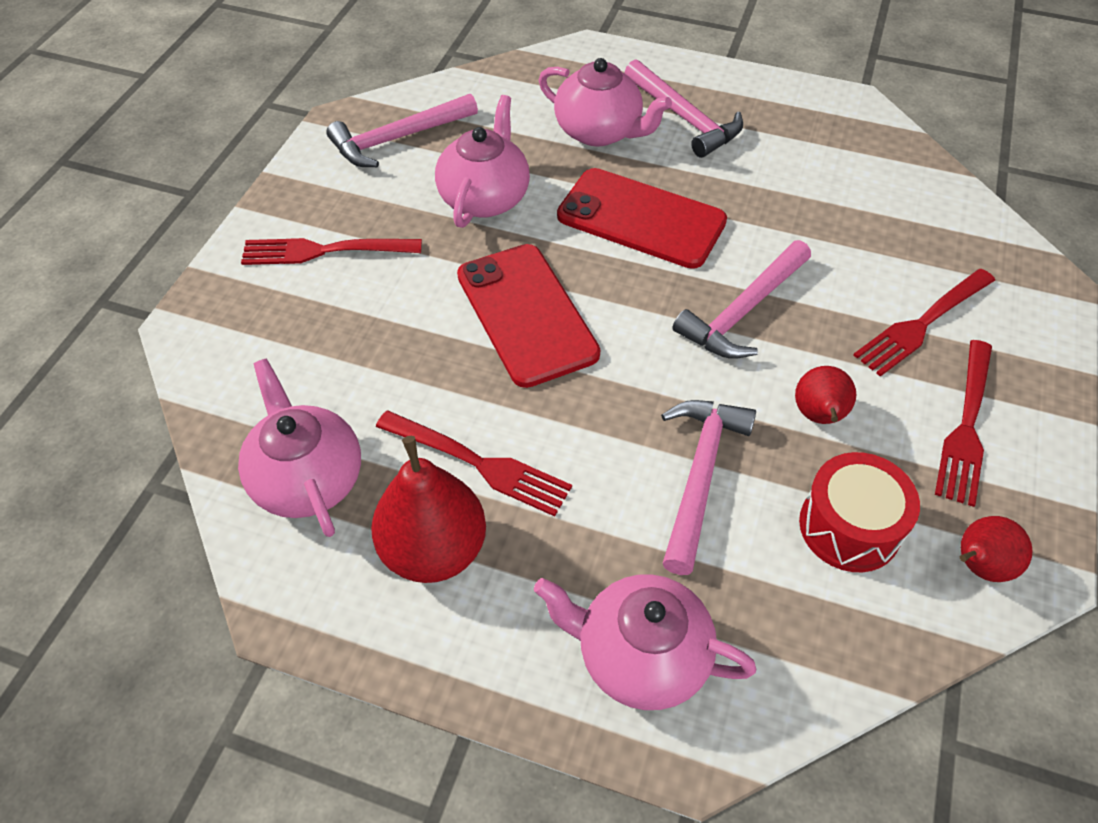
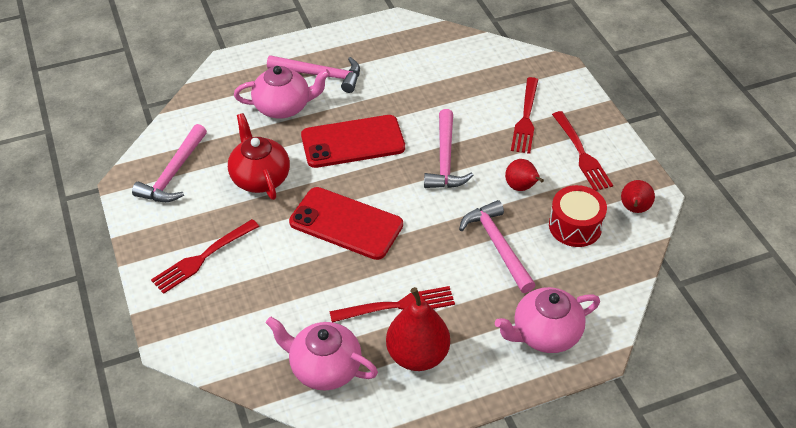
camera: 40 degrees left, 5 degrees down
(485, 198) = (260, 178): pink teapot -> red teapot

